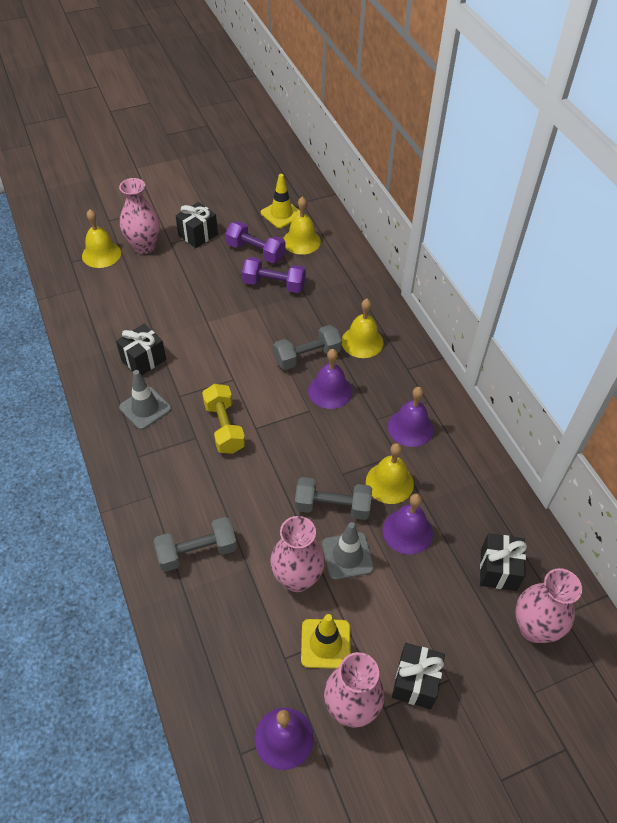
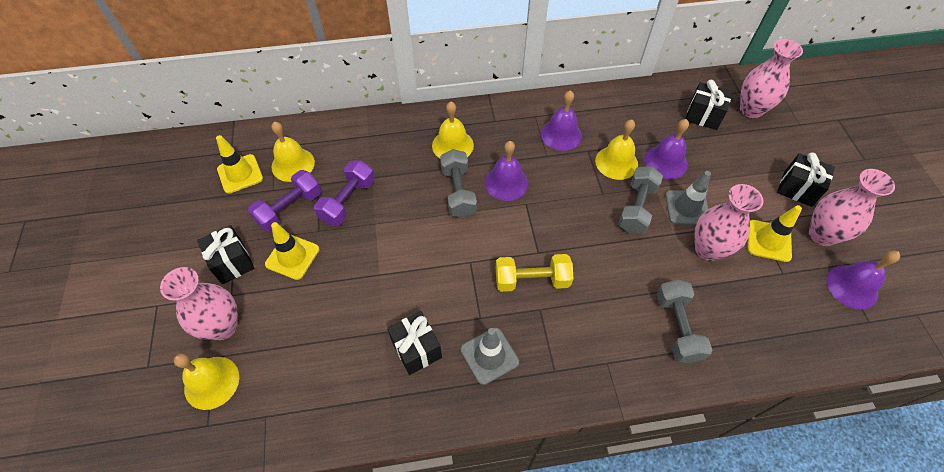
camera: 75 degrees left, 5 degrees up
(211, 266) = (292, 257): none -> yellow traffic cone

